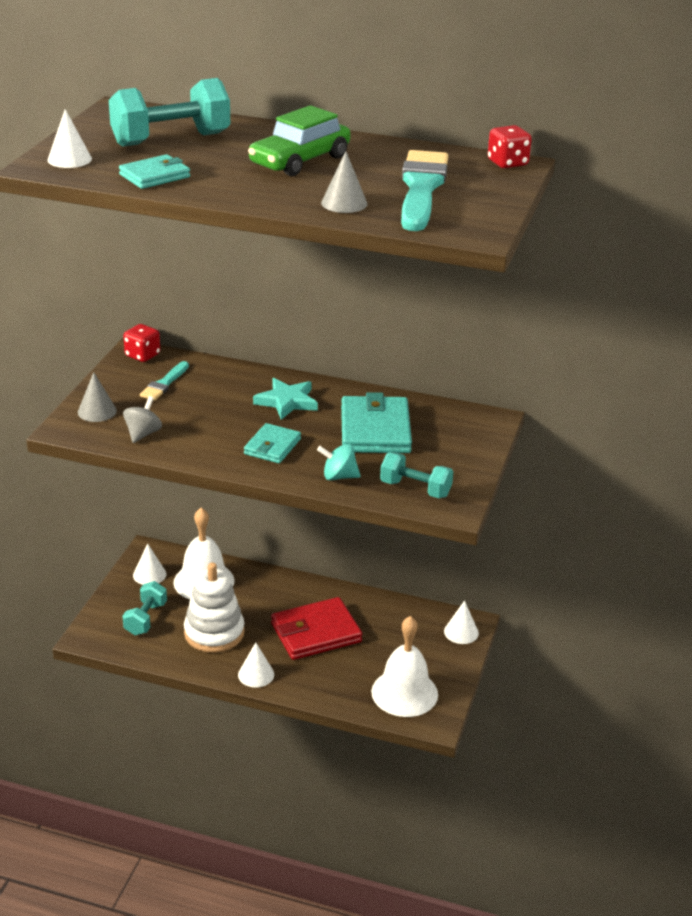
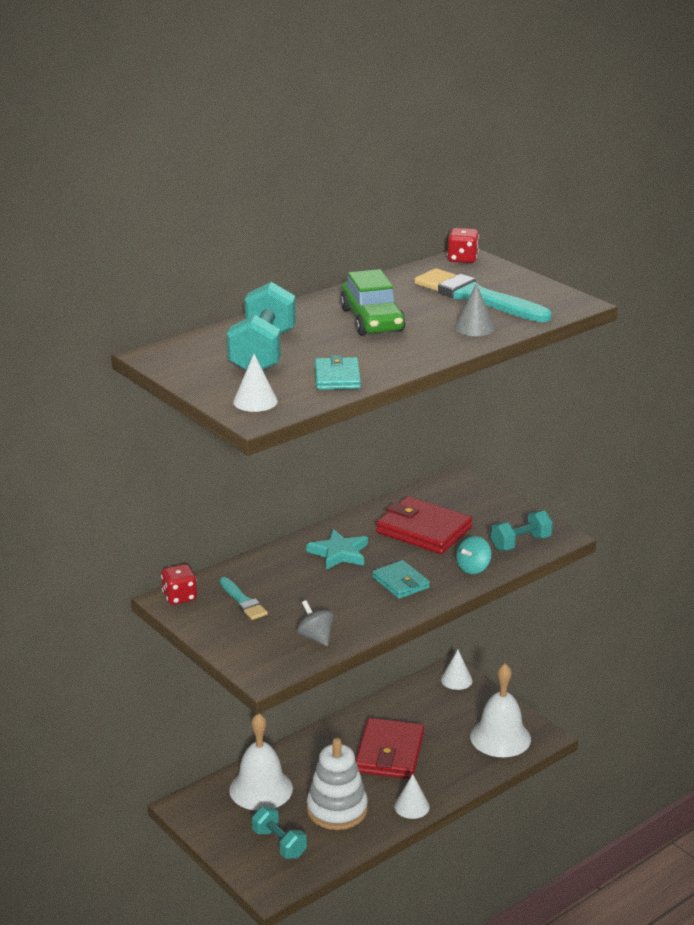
camera: 55 degrees left, 5 degrees down
(97, 411) = (251, 650): grey cone -> none
(149, 574) = (218, 818): white cone -> none
(375, 430) = (423, 530): turquoise wallet -> red wallet

